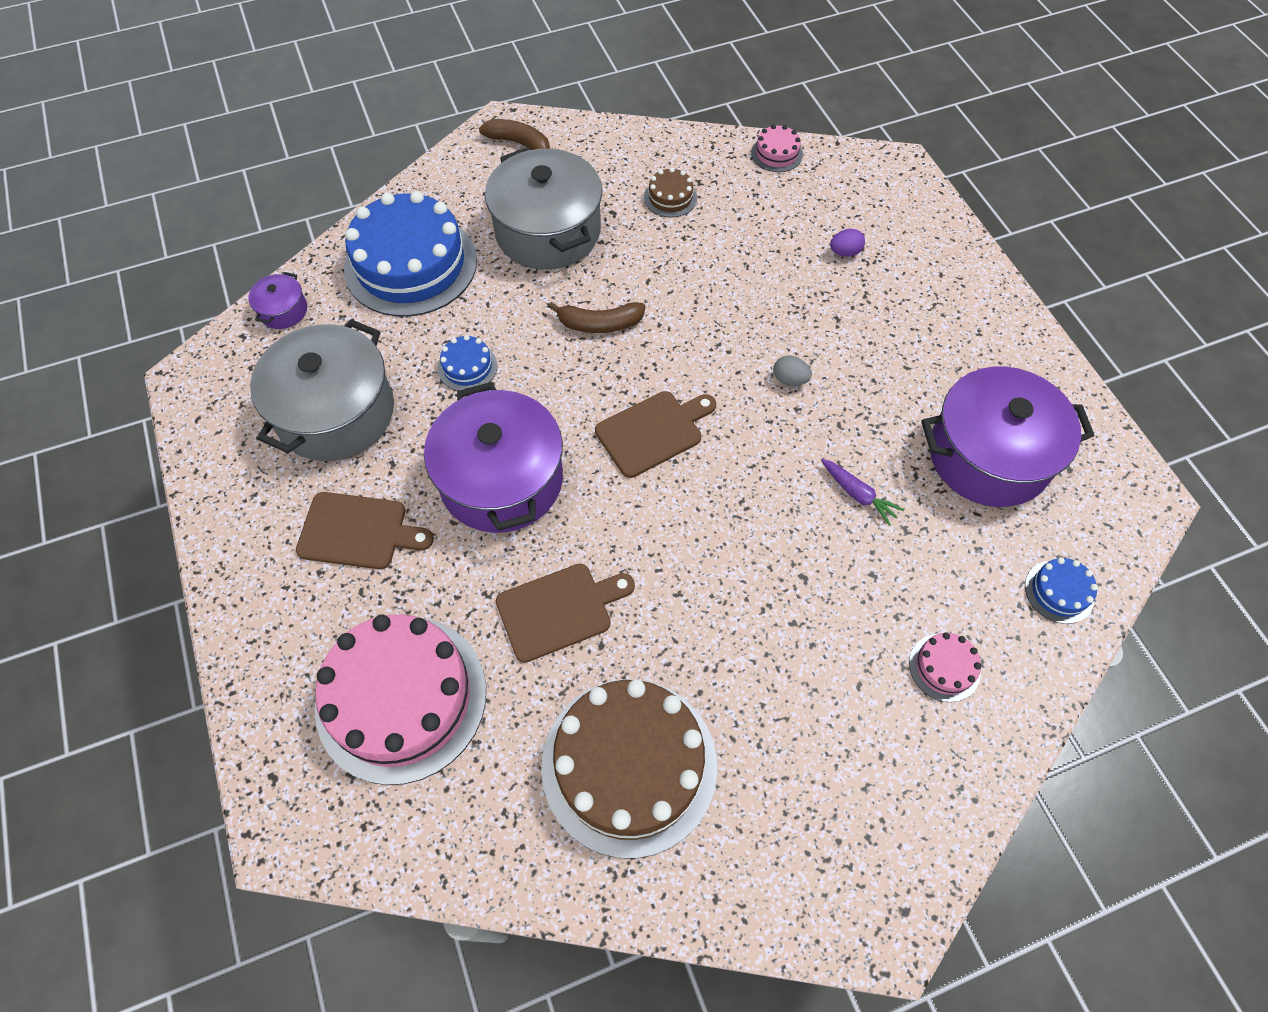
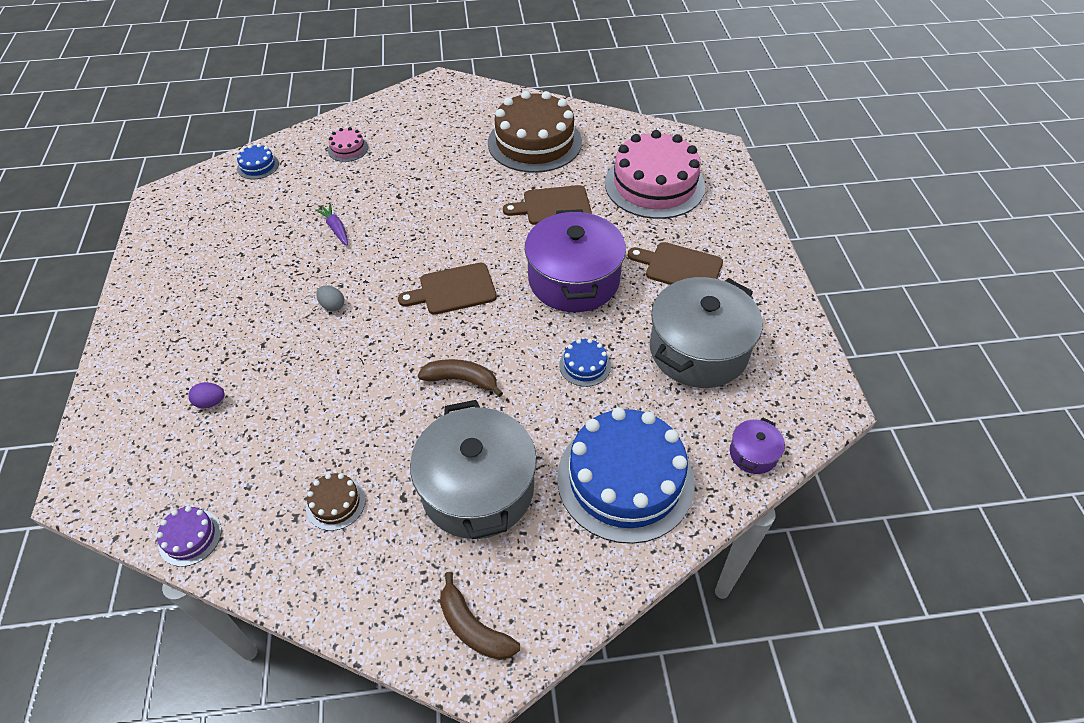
camera: 165 degrees left, 10 degrees down
(776, 153) = (190, 537): pink cake -> purple cake
(988, 455) = (234, 234): purple pot -> none

